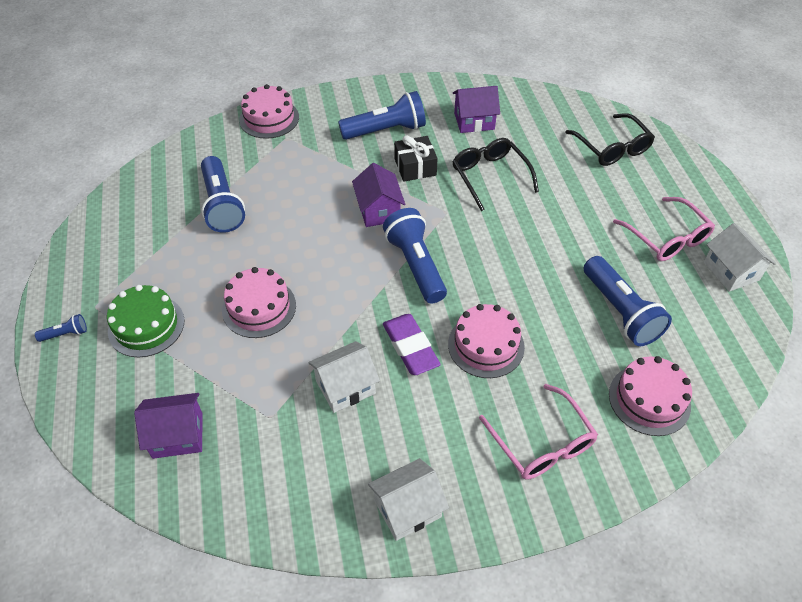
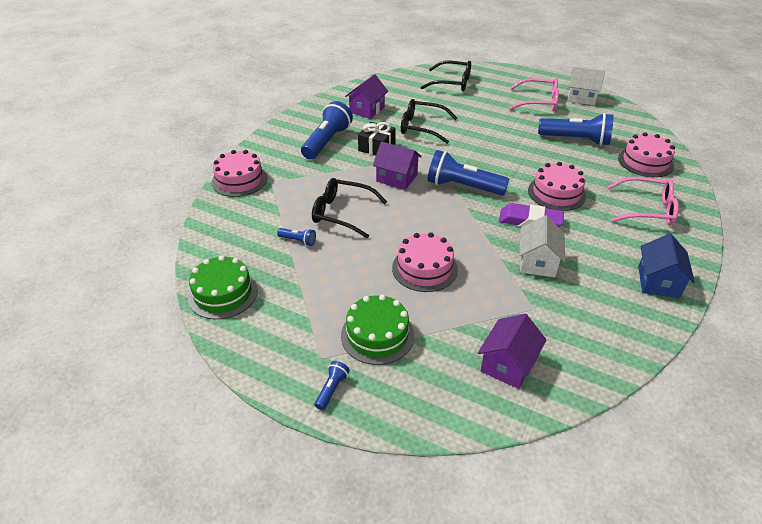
camera: 50 degrees left, 10 degrees down
(121, 205) = (223, 293): none -> green cake
(222, 205) = (298, 241): blue flashlight -> blue flashlight, size x0.44
(286, 208) = (342, 213): none -> black glasses
(408, 509) = (658, 281): white house -> blue house

